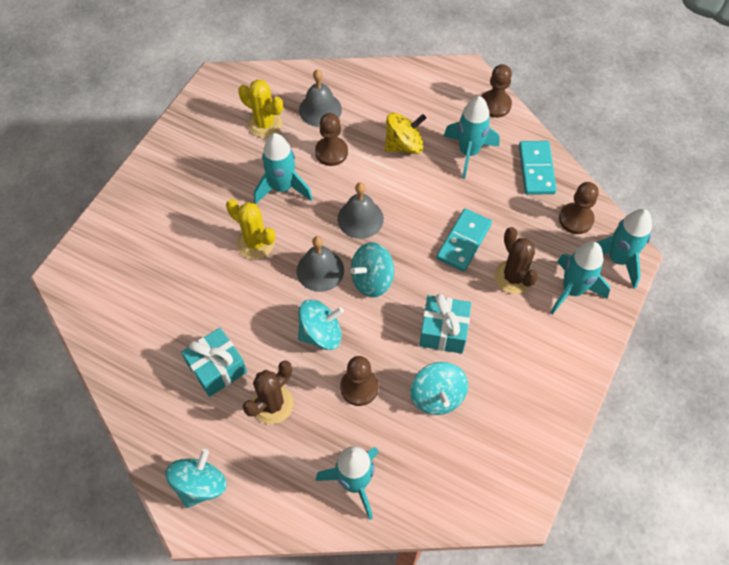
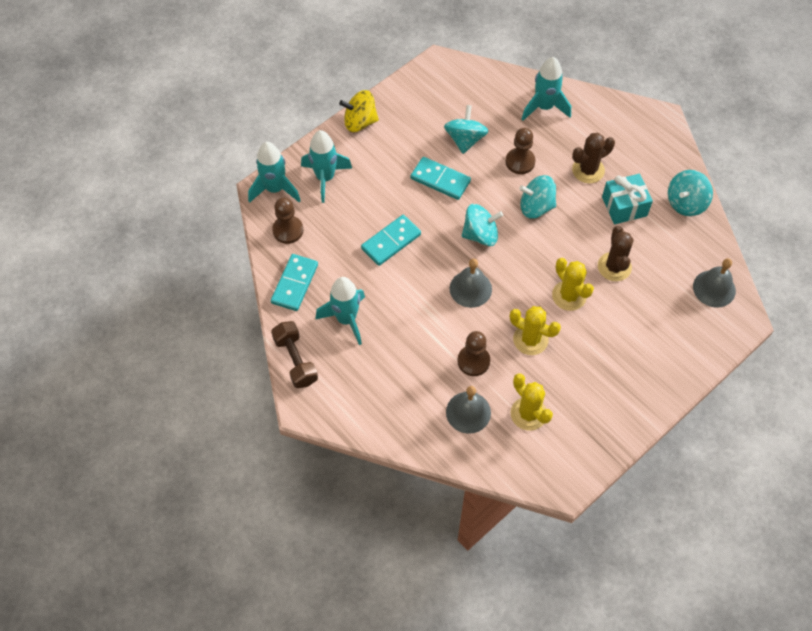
camera: 160 degrees left, 0 degrees up
(200, 485) = (652, 136): turquoise spinning top -> turquoise spinning top (686, 203)
(282, 188) = (530, 339): turquoise rocket -> yellow cactus
(320, 270) = (520, 255): grey bell -> grey bell (714, 288)
(404, 145) = (402, 346): yellow spinning top -> yellow spinning top (360, 122)
(443, 331) = (440, 180): turquoise gift -> turquoise domino
(495, 105) = (295, 360): brown pawn -> brown dumbbell
(513, 277) = (365, 202): brown cactus -> brown cactus (614, 267)

